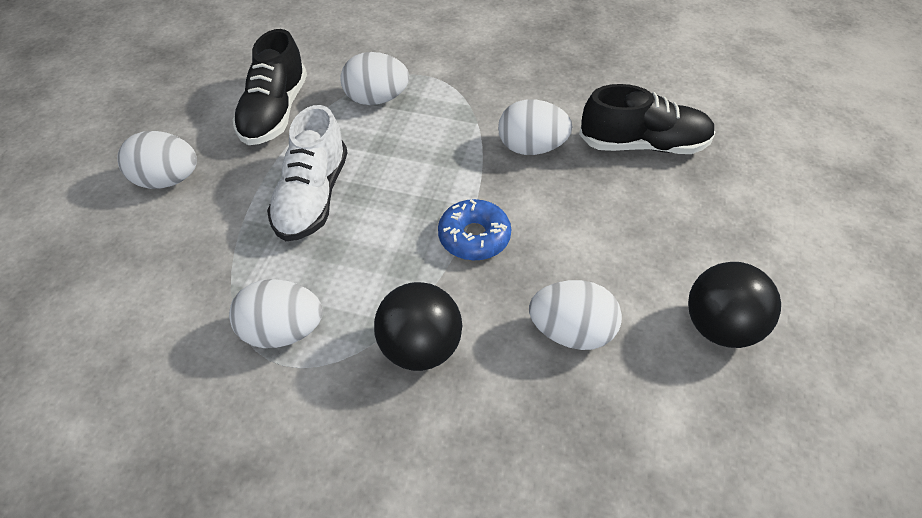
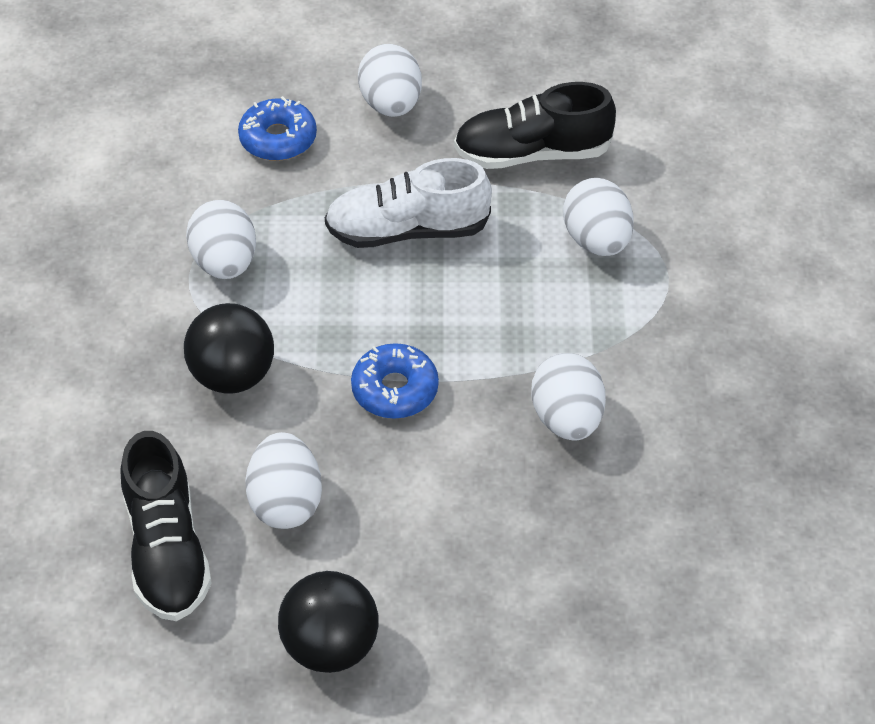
camera: 75 degrees right, 0 degrees up
(153, 264) = (278, 139): none -> blue donut
(643, 145) = (621, 543): black shoe -> black shoe (167, 550)

